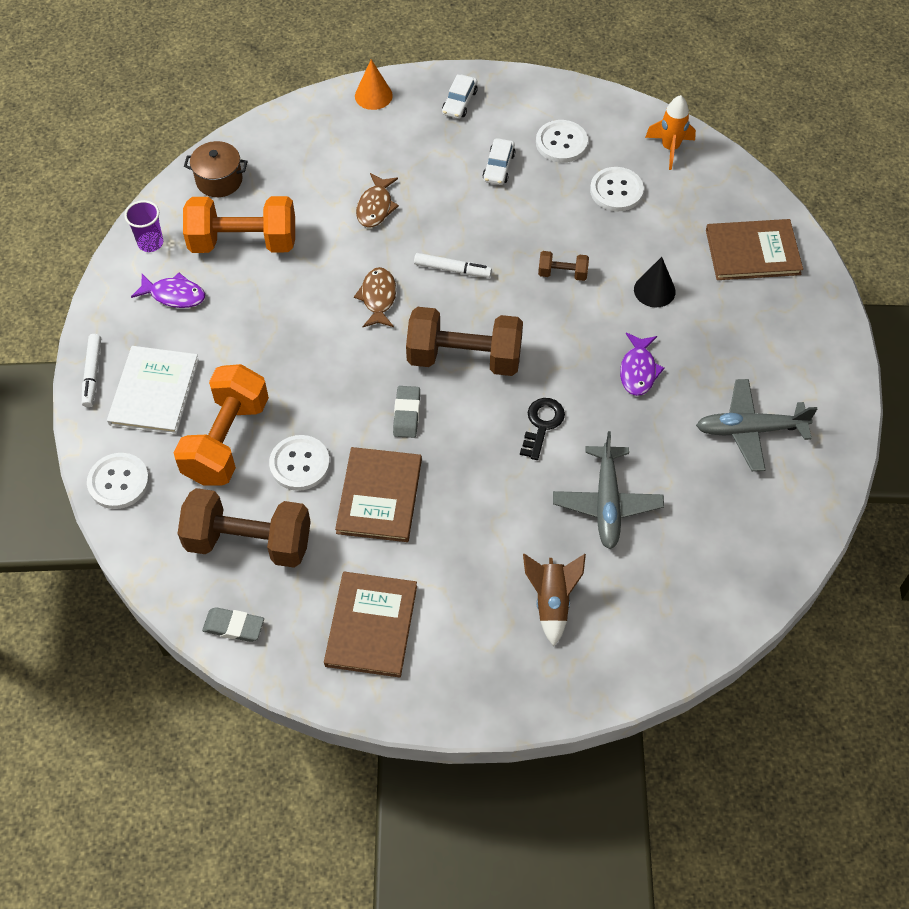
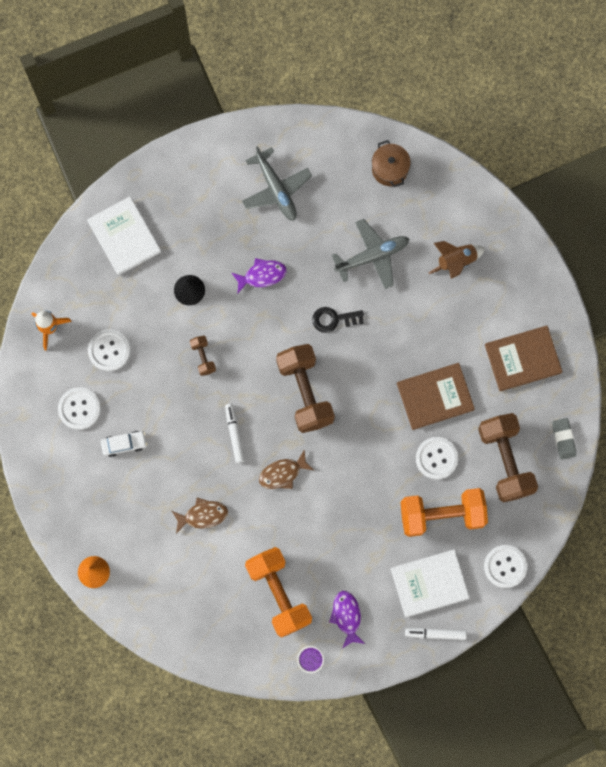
camera: 115 degrees left, 20 degrees up
(92, 373) = (435, 634): white marker -> white marker turned 150 degrees counterclockwise
(219, 180) = (230, 643): brown pot -> brown pot (390, 169)
(406, 414) = (367, 409): grey eraser -> none
(459, 102) = (71, 502): white car -> none
(752, 252) = (124, 236): brown book -> white book

